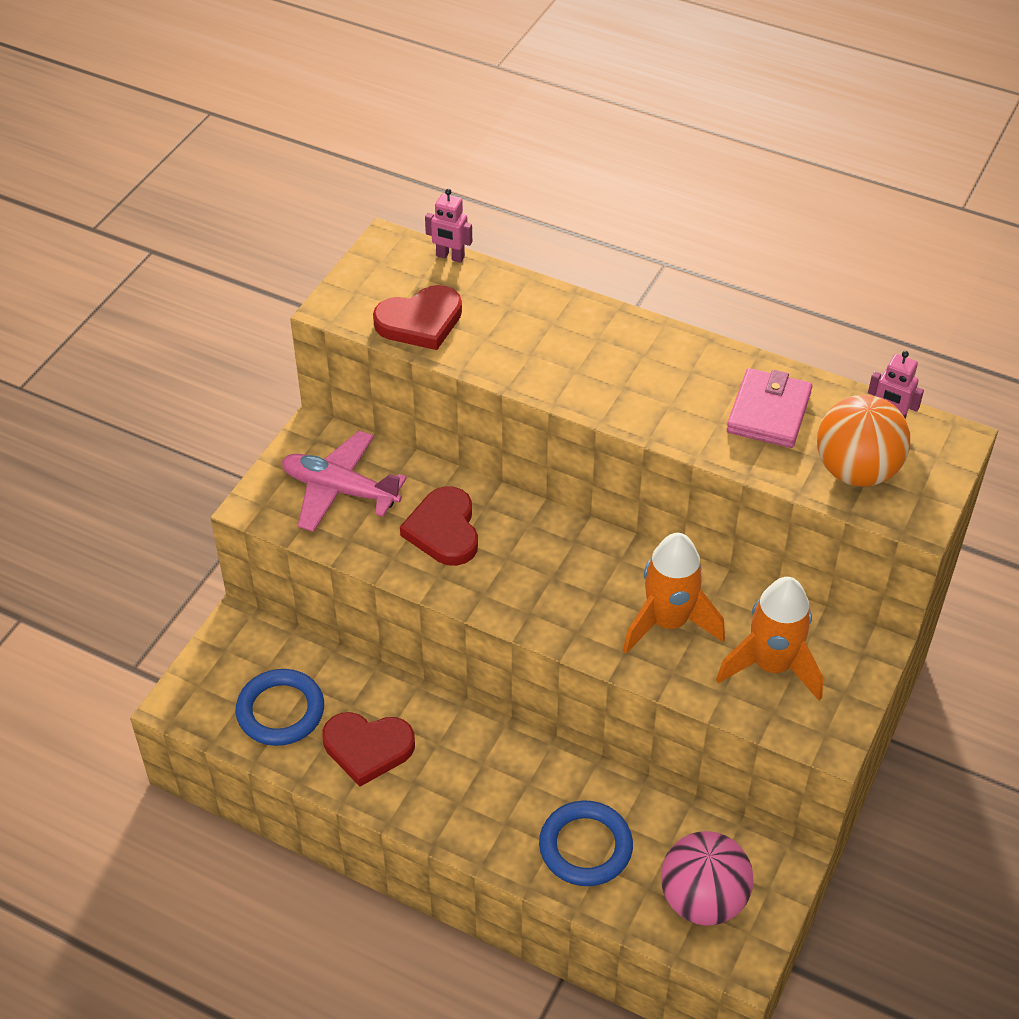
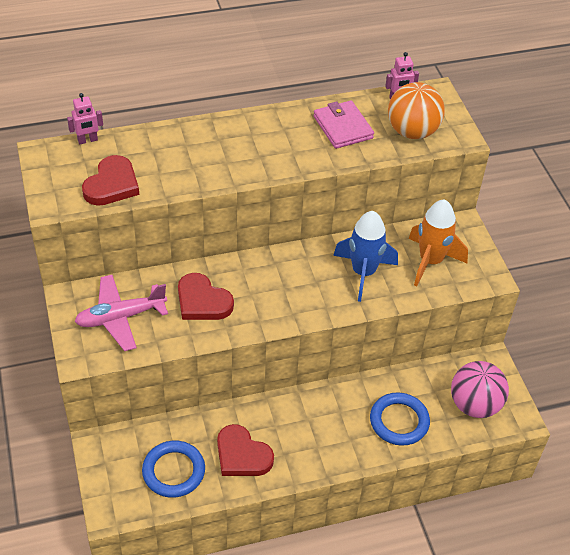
camera: 45 degrees left, 0 degrees up
(367, 748) = (242, 455): red heart -> red heart turned 75 degrees clockwise
(668, 622) = (363, 273): orange rocket -> blue rocket

